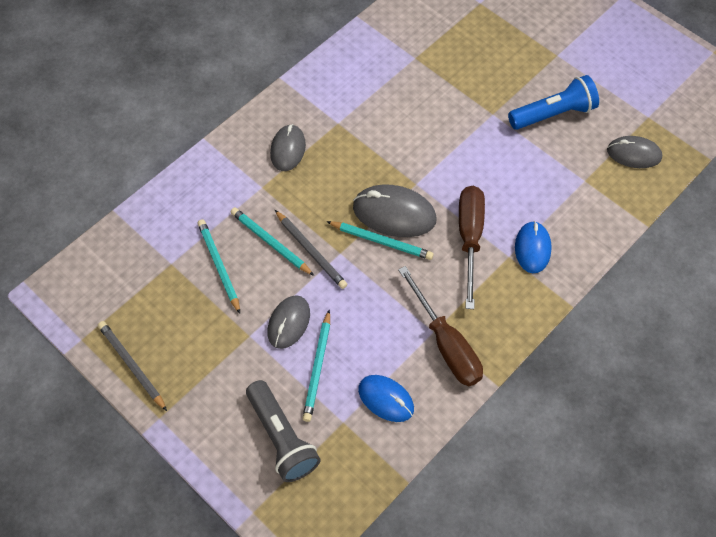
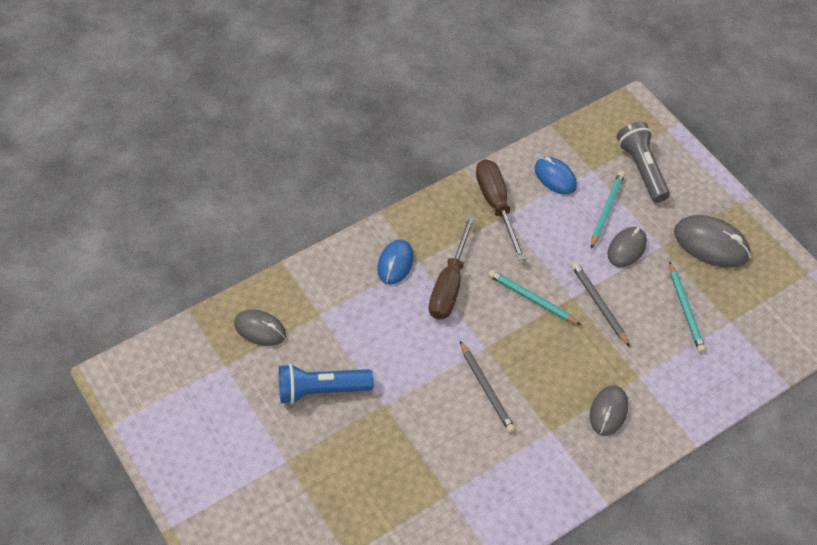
camera: 170 degrees left, 5 degrees down
(132, 365) = (762, 244): grey pencil -> grey pencil (486, 388)
(271, 242) = (635, 320): turquoise pencil -> none
(394, 214) = (514, 322): grey mouse -> grey mouse (711, 244)

